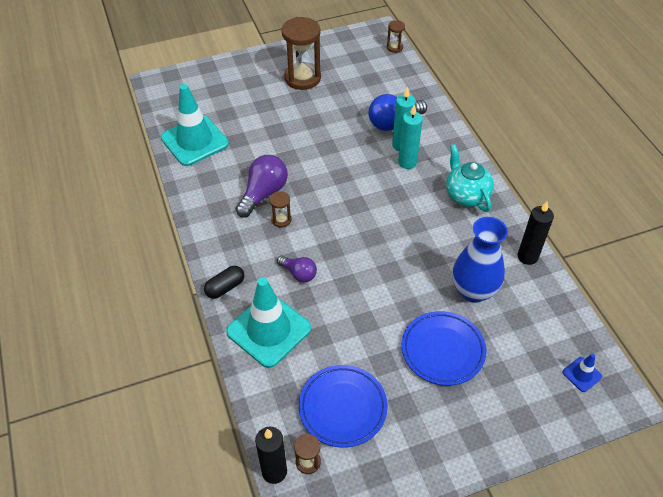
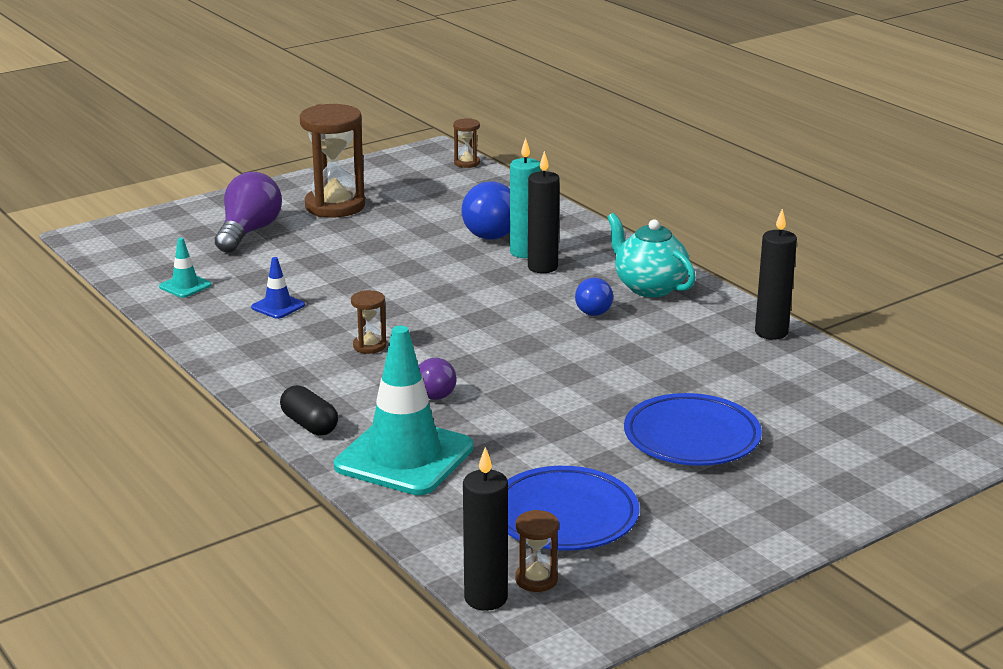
camera: 15 degrees left, 25 degrees down
(194, 141) = (185, 286): turquoise traffic cone -> turquoise traffic cone, size x0.44
(225, 287) = (309, 424): black capsule -> black capsule turned 75 degrees counterclockwise
(263, 193) = (327, 324): purple light bulb -> purple light bulb (248, 232)
(407, 162) = (542, 267): turquoise candle -> black candle
(423, 210) = (591, 309): none -> blue light bulb
(473, 291) = (708, 375): blue vase -> none
(582, 374) = (910, 430): blue traffic cone -> blue traffic cone (278, 306)

